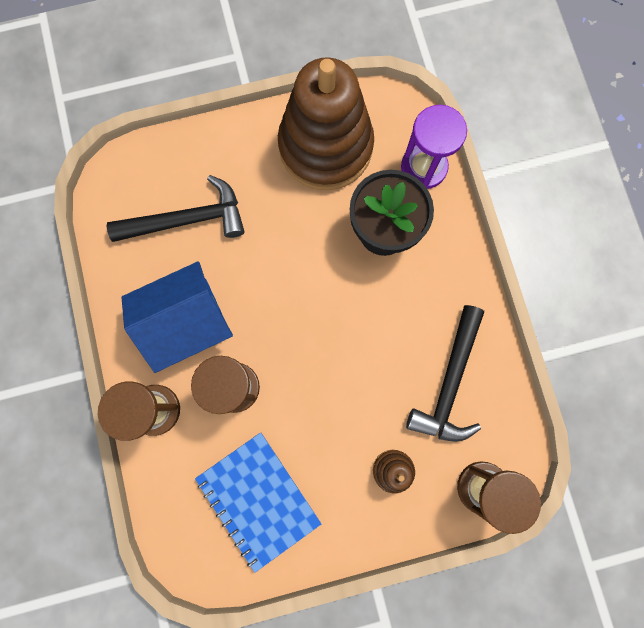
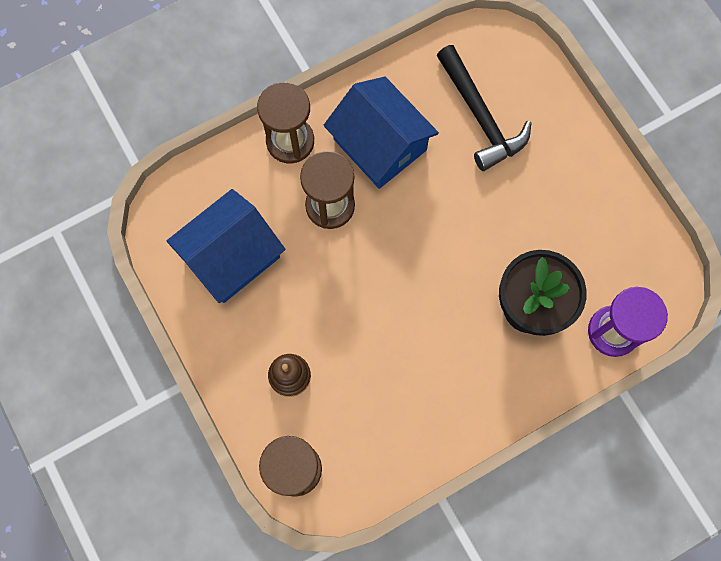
camera: 75 degrees right, 5 degrees down
(258, 499) = (231, 256): blue notebook -> blue house
(325, 147) = (600, 226): brown stacking toy -> none
(449, 383) = (391, 412): black hammer -> none

